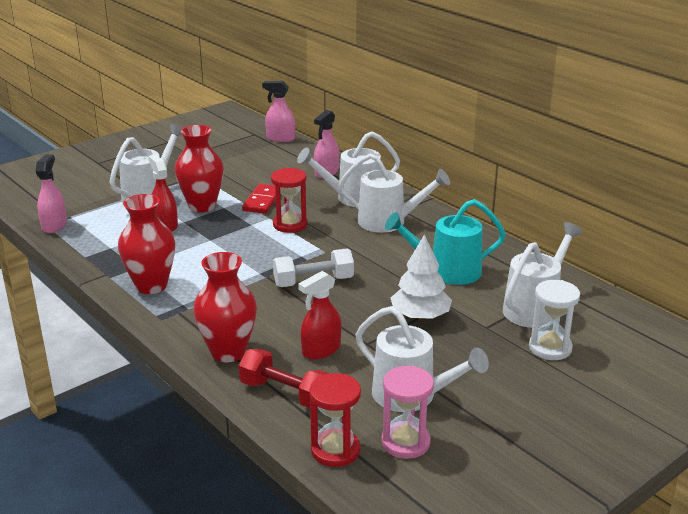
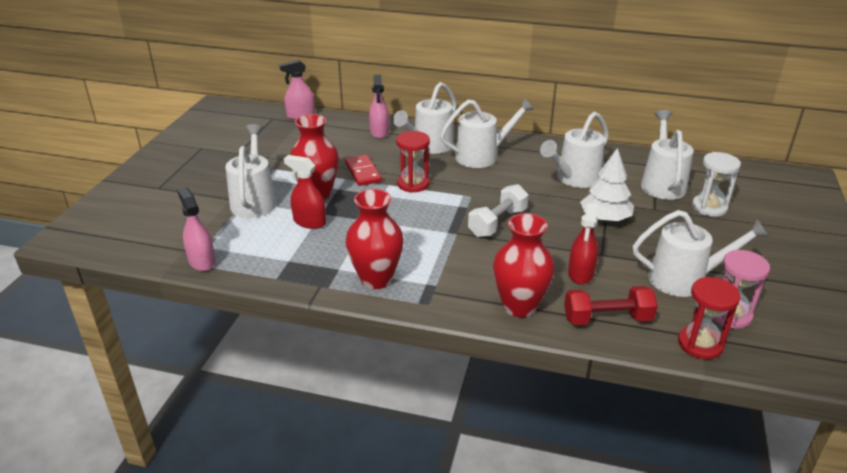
camera: 35 degrees left, 5 degrees up
(446, 271) = (574, 179): turquoise watering can -> white watering can

